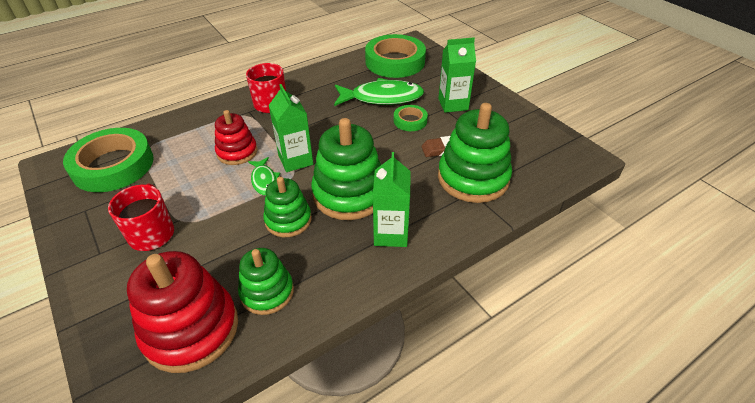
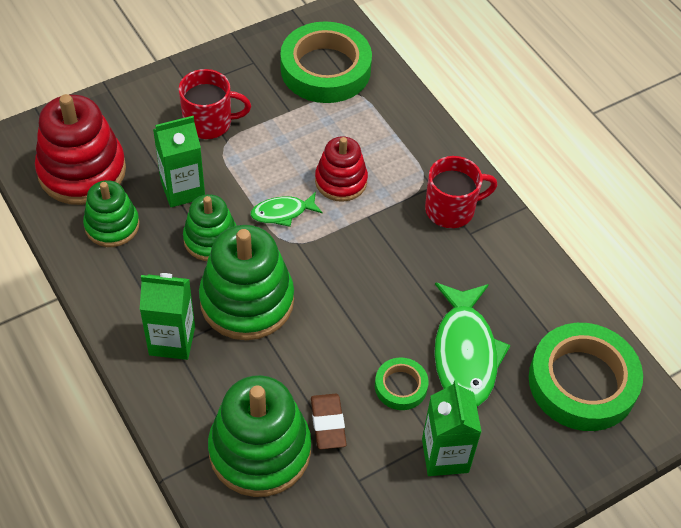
camera: 90 degrees right, 10 degrees up
(295, 160) = (319, 243): green carton -> green carton (183, 189)

